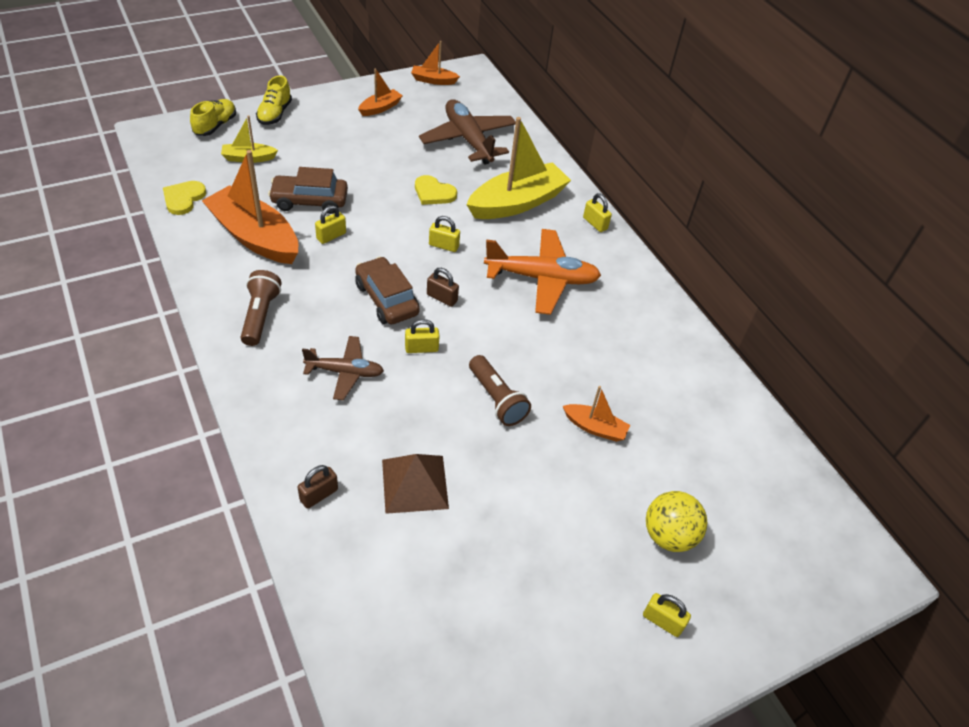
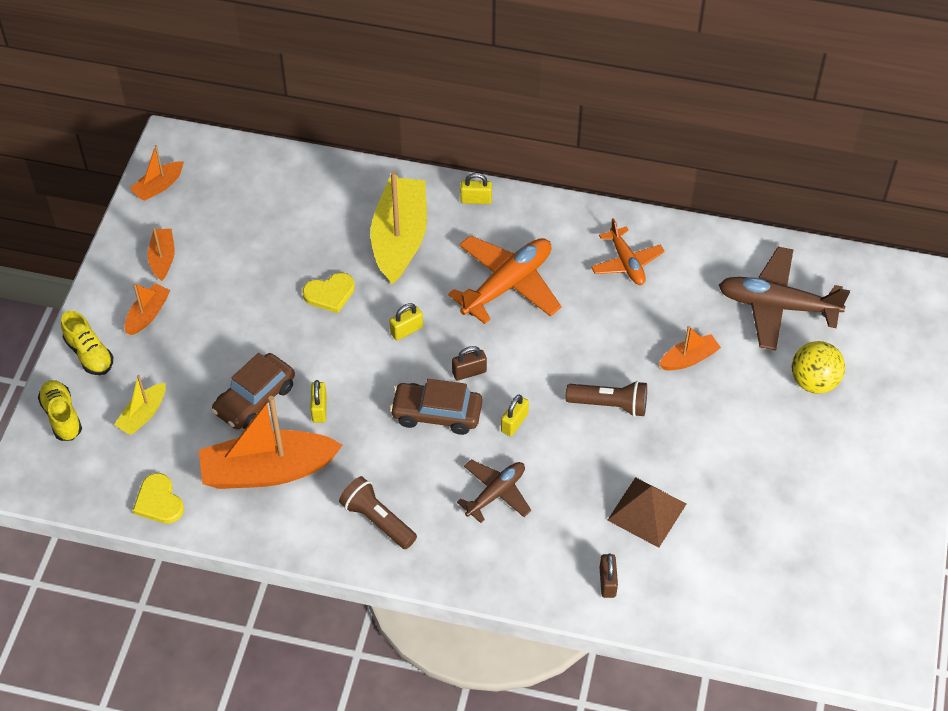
camera: 45 degrees left, 5 degrees up
(330, 122) = (148, 314): none -> orange boat
(468, 140) = (278, 218): brown plane -> brown plane (777, 306)
(640, 336) = (626, 263): none -> orange plane
(662, 621) = (873, 435): yellow padlock -> none

